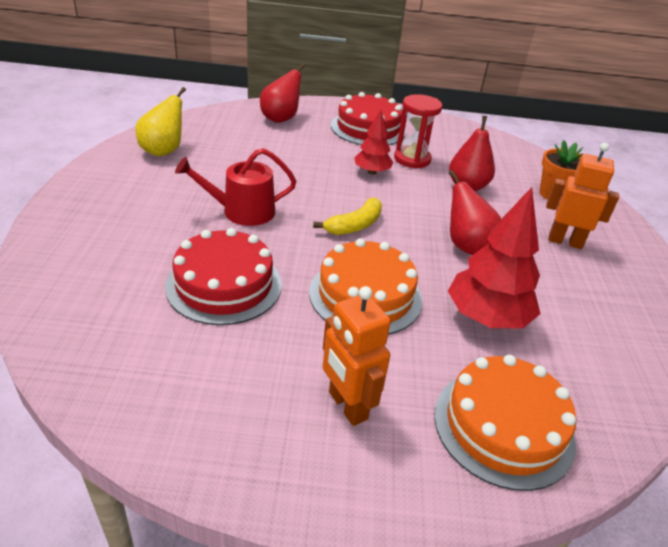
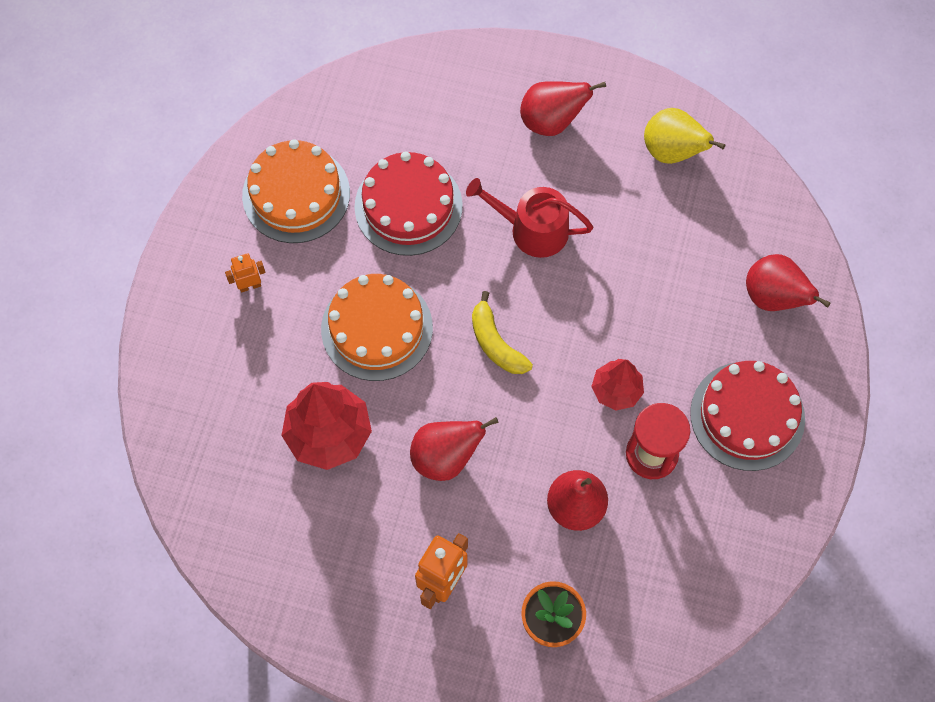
camera: 105 degrees right, 30 degrees up
(128, 204) = (551, 121): none -> red pear
(242, 211) = (532, 229): red watering can -> red watering can turned 75 degrees counterclockwise
(347, 406) = (250, 285): orange robot -> orange robot, size x0.56
(503, 426) = (206, 398): orange cake -> orange cake (296, 194)

